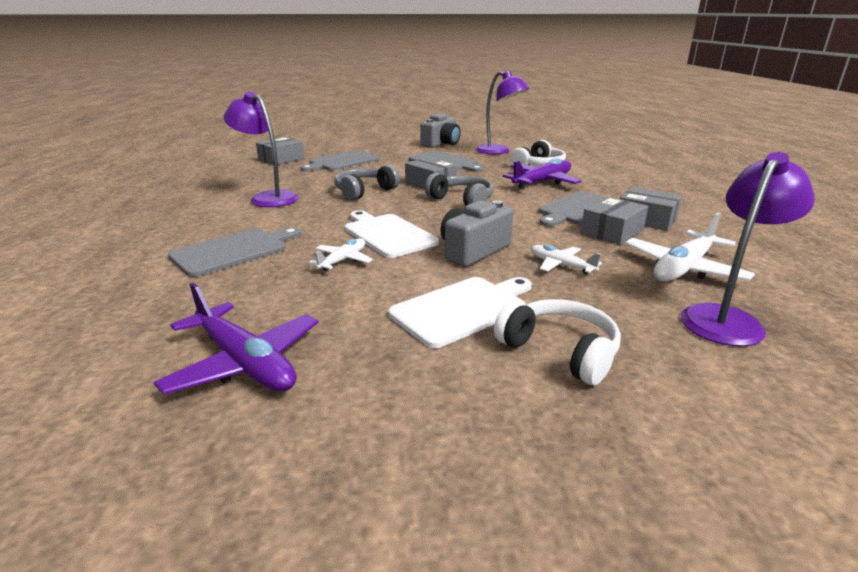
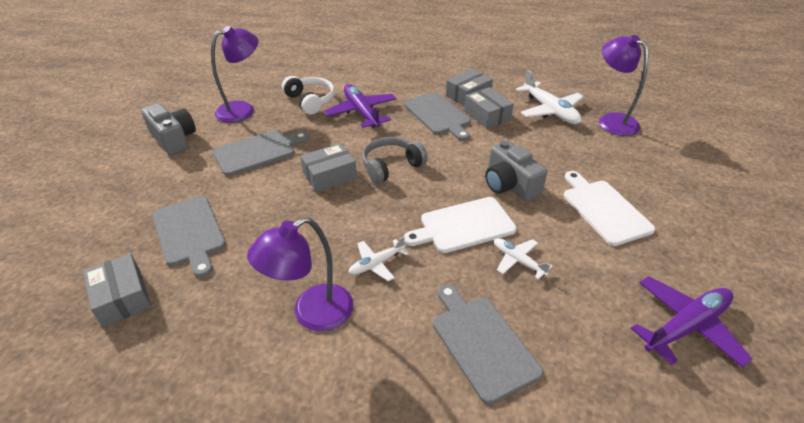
camera: 75 degrees left, 15 degrees up
(364, 191) = (331, 226): grey headphones -> none
(560, 351) = (651, 184): white headphones -> none
(561, 265) = (540, 152): white plane -> white plane (376, 264)

